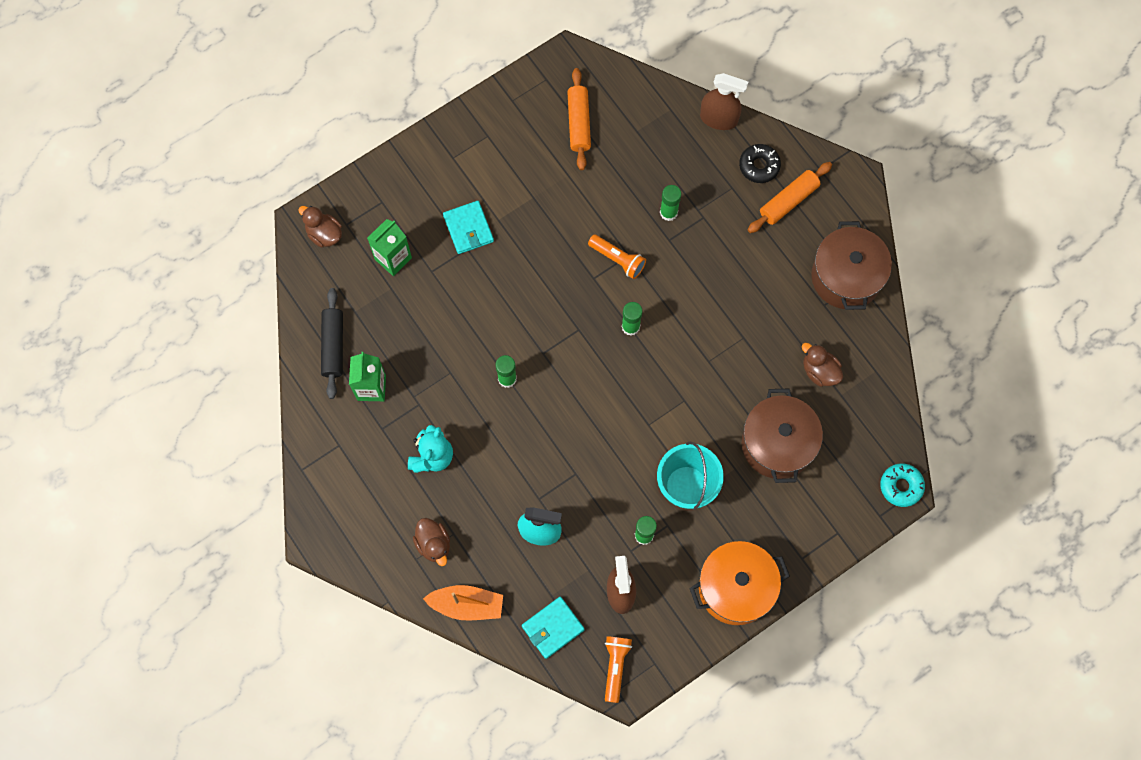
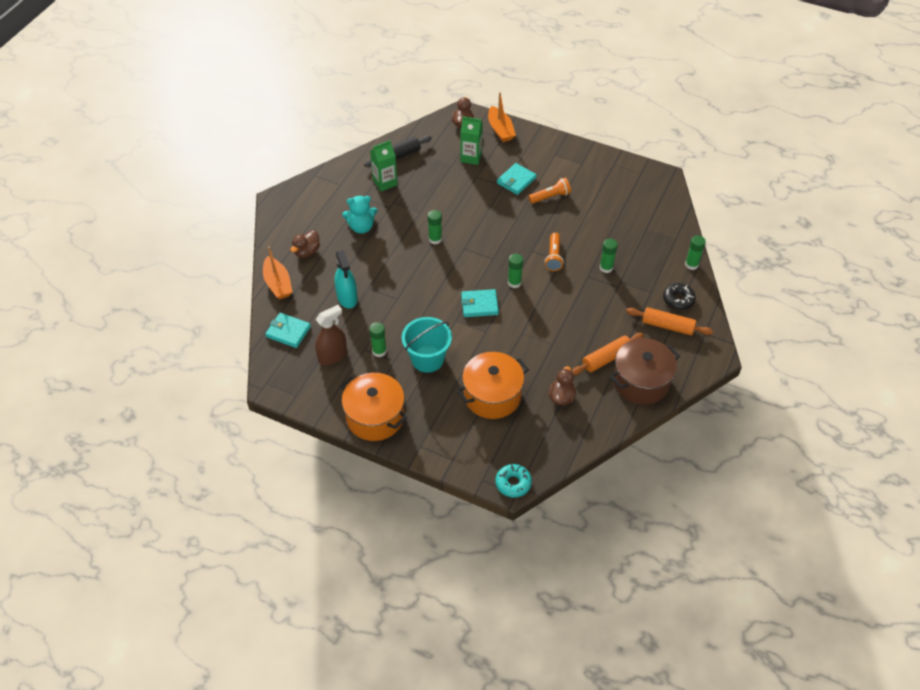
camera: 60 degrees right, 20 degrees down
(366, 195) = (500, 130): none -> orange boat
(579, 123) = (627, 199): orange rolling pin -> orange rolling pin (606, 358)
(615, 667) = (281, 375): orange flashlight -> orange flashlight (550, 196)
(641, 384) = (479, 305): none -> turquoise wallet
(718, 119) = (691, 264): brown spray bottle -> green glue stick
(777, 444) = (492, 395): brown pot -> orange pot

